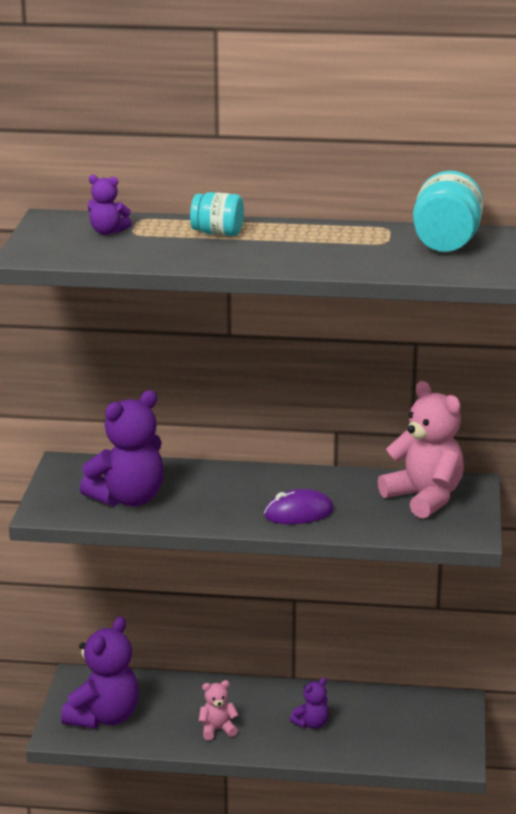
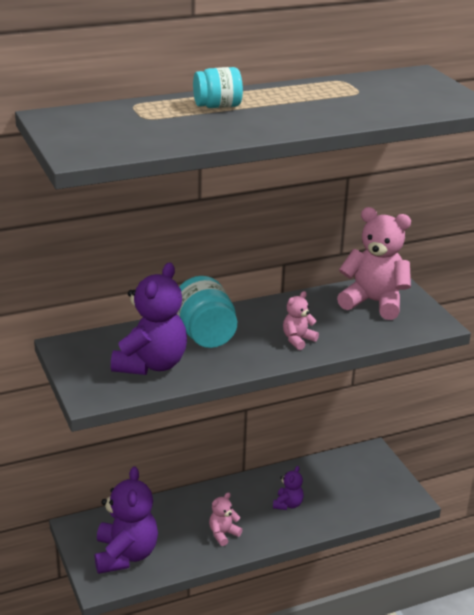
camera: 30 degrees left, 5 degrees up
(107, 232) = (121, 120): purple teddy bear -> none
(298, 513) = (298, 340): purple mouse -> pink teddy bear
(446, 243) = (403, 85): turquoise jar -> turquoise jar (205, 334)

